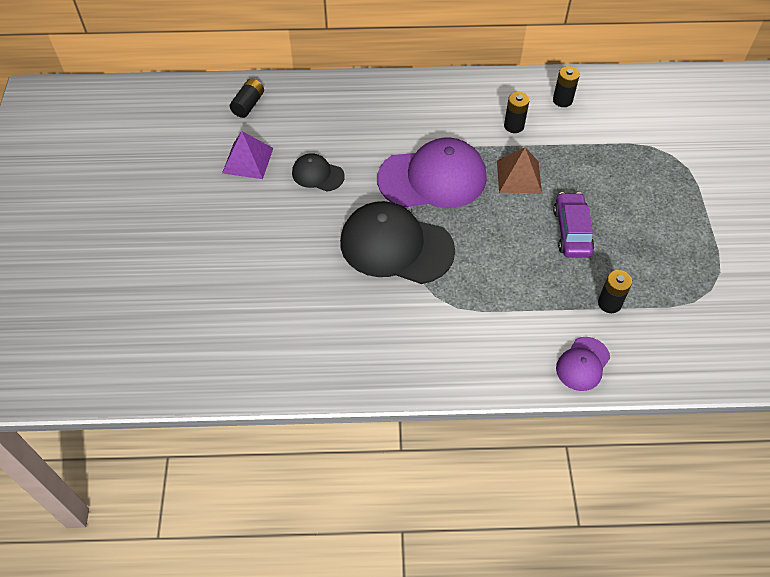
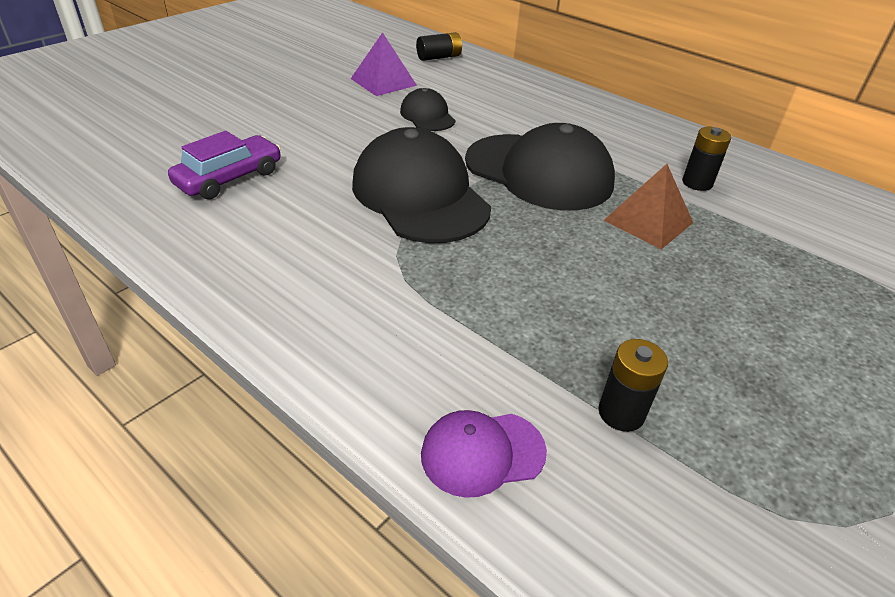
camera: 40 degrees right, 15 degrees down
(433, 178) = (539, 172): purple cap -> black cap
(562, 100) = (793, 194): black battery -> none
(571, 231) = (659, 304): purple car -> purple car (229, 178)

